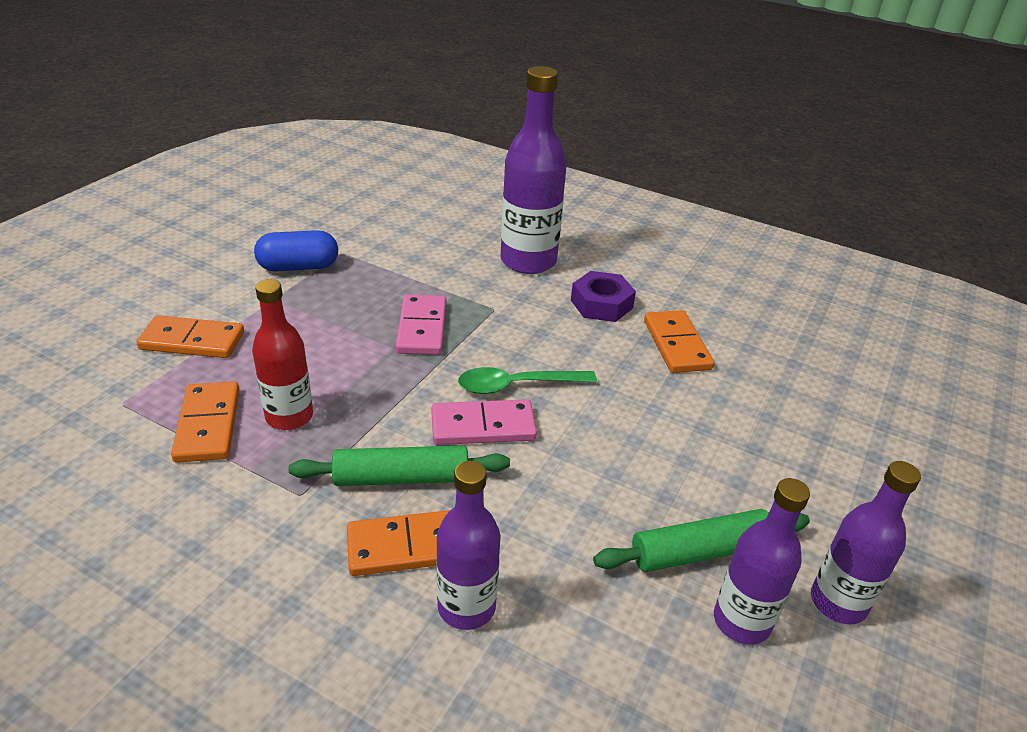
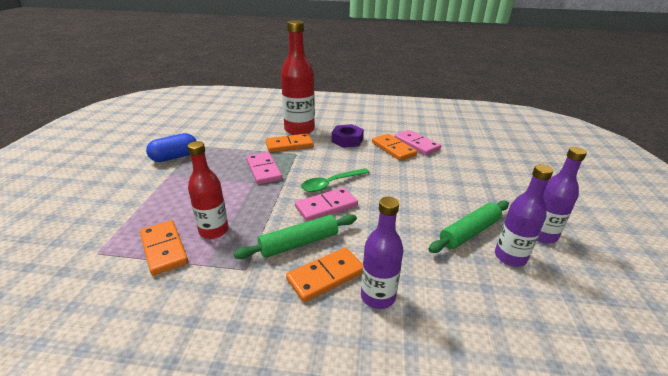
camera: 20 degrees left, 5 degrees down
(192, 341) = (128, 208): orange domino -> orange domino (289, 145)
(528, 261) = (299, 130): purple bottle -> red bottle
(729, 346) = (416, 144): none -> pink domino

